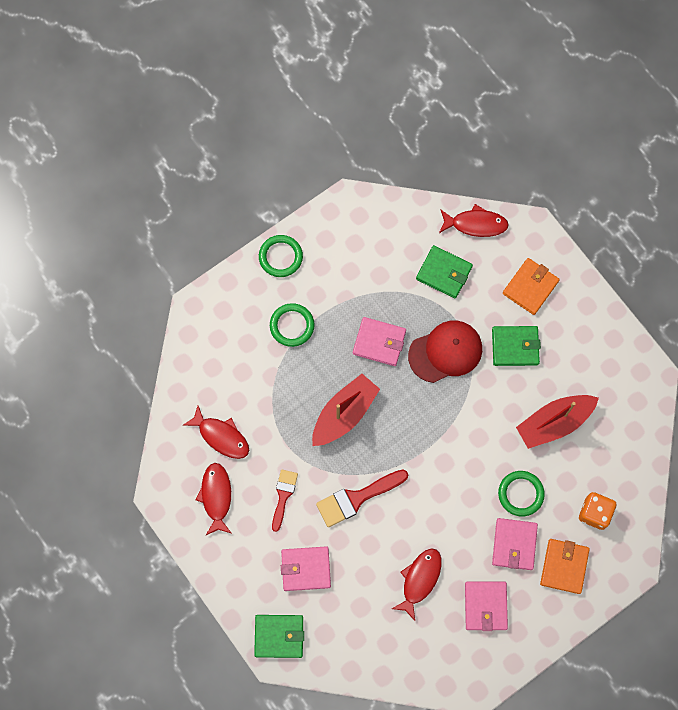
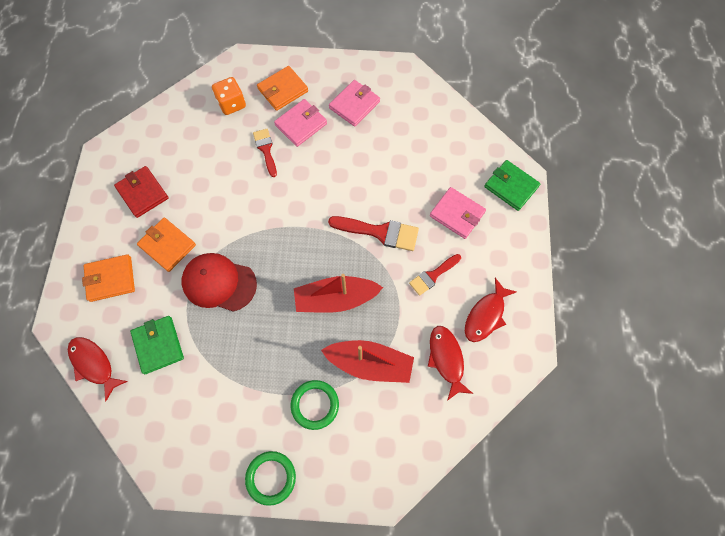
camera: 140 degrees left, 5 degrees down
(379, 342) = (260, 331): pink wallet -> none
(419, 580) = (383, 150): red fish -> none
(515, 347) = (167, 245): green wallet -> orange wallet
(520, 494) = (266, 150): green ring -> red brush
(554, 423) = (197, 175): red boat -> red boat (369, 363)
(581, 370) = (142, 193): none -> red wallet

